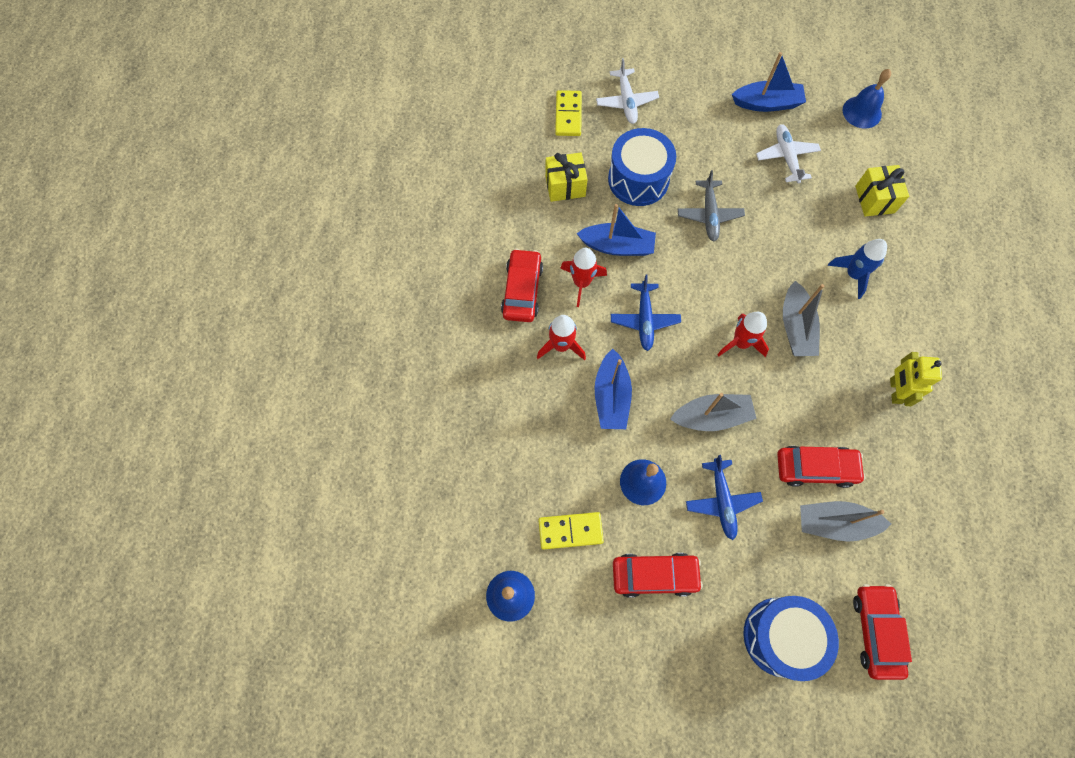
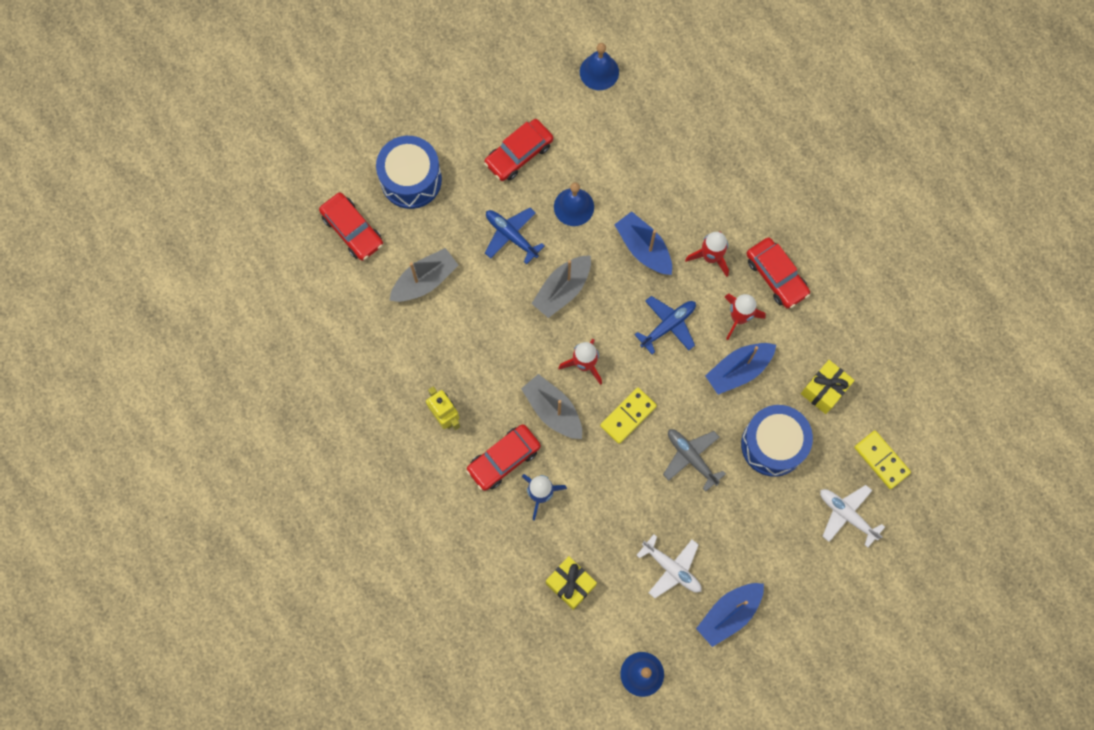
camera: 140 degrees right, 5 degrees up
(570, 531) = (595, 138): yellow domino -> yellow domino (628, 416)
(644, 320) = (668, 325): blue plane -> blue plane turned 90 degrees clockwise
(815, 468) = (464, 309): red car -> red car (503, 459)

